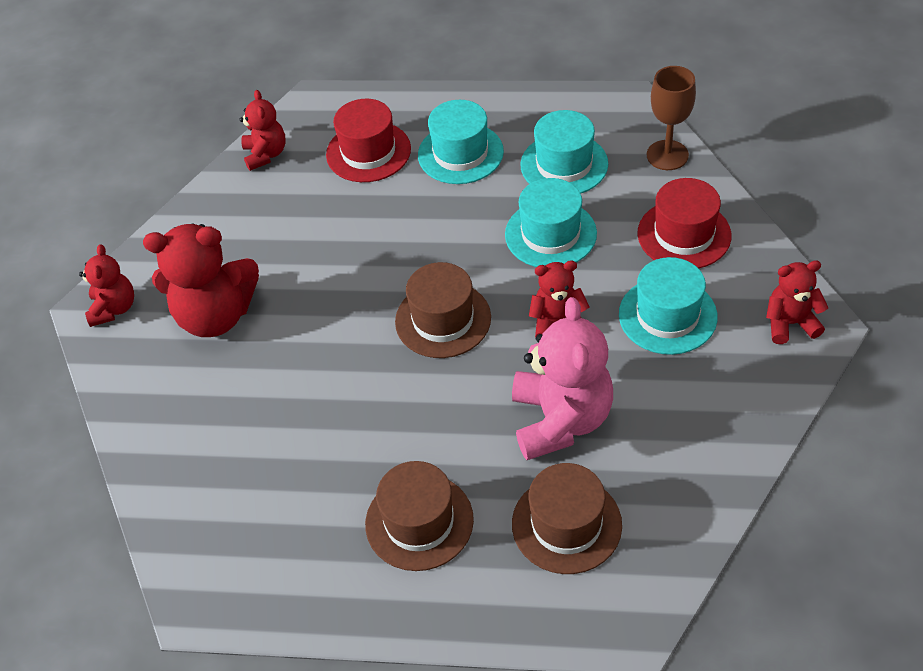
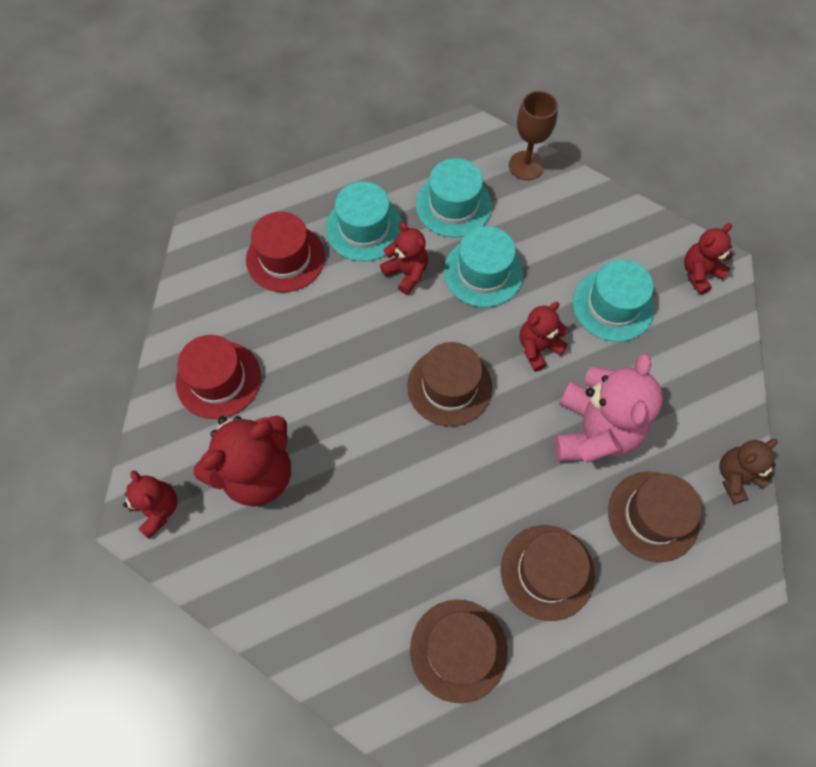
camera: 35 degrees left, 15 degrees up
(265, 154) = (195, 297): red teddy bear -> red teddy bear (406, 273)
(285, 546) = (458, 650): none -> brown hat
(560, 420) = (593, 431): pink teddy bear -> pink teddy bear turned 45 degrees clockwise
(684, 234) = (581, 230): red hat -> red hat (218, 379)
(686, 531) = (735, 477): none -> brown teddy bear

